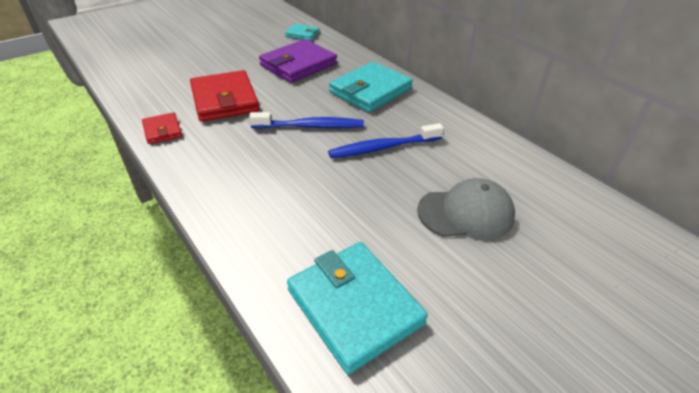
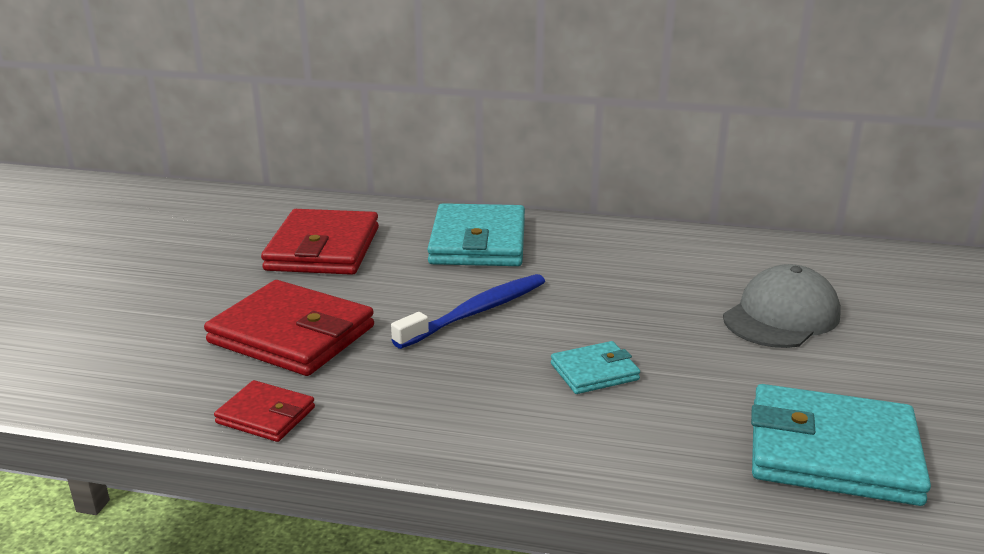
camera: 40 degrees left, 15 degrees down
(298, 65) = (323, 249): purple wallet -> red wallet
(302, 34) = (256, 209): turquoise wallet -> turquoise wallet (594, 372)
(383, 147) = (601, 295): blue toothbrush -> none

